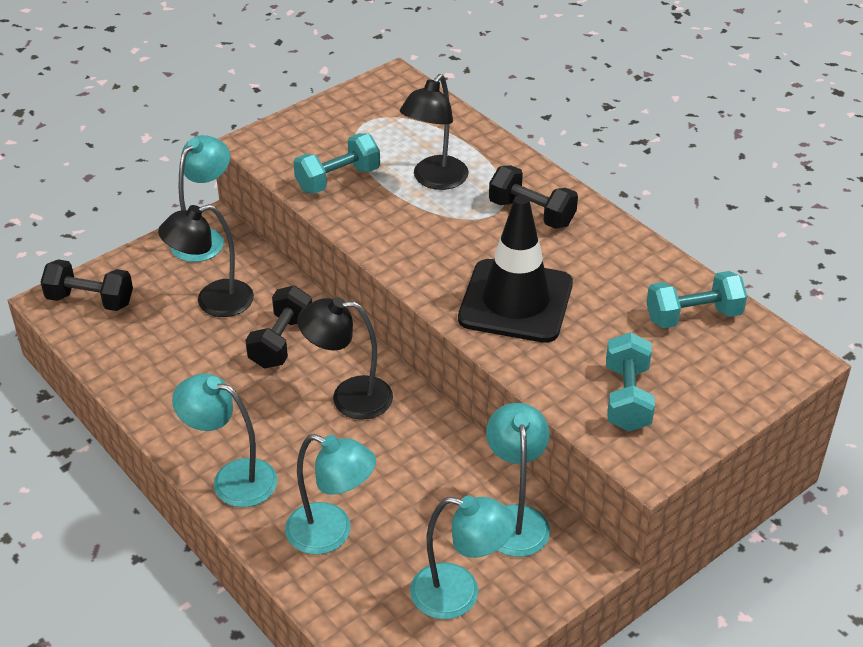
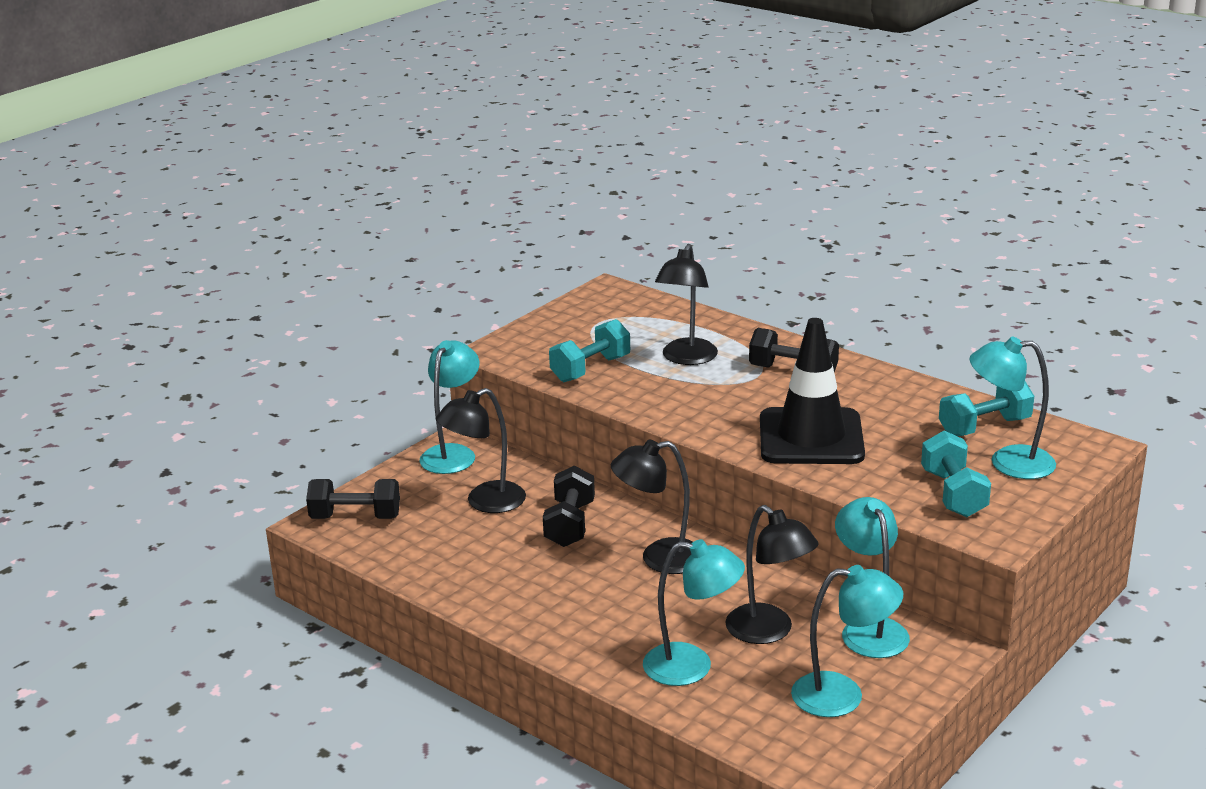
camera: 10 degrees left, 15 degrees down
(232, 479) = (570, 638): turquoise lamp -> turquoise lamp (1008, 462)
(419, 504) = (769, 631): none -> black lamp

